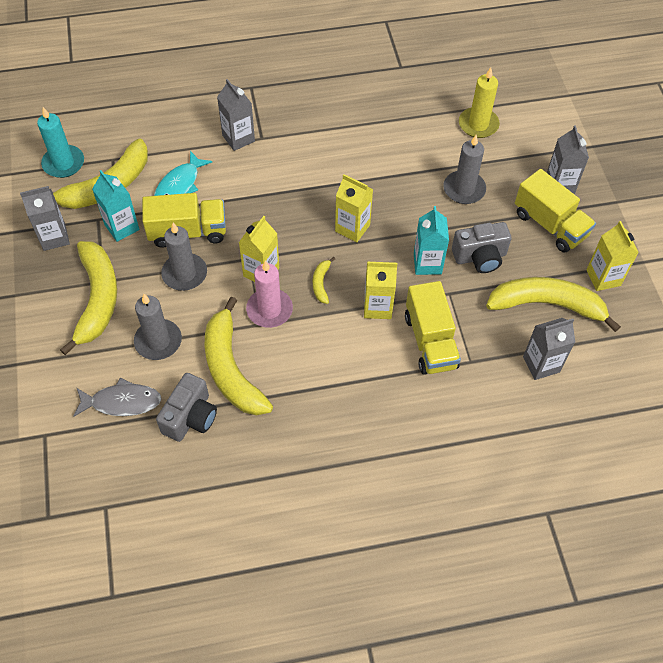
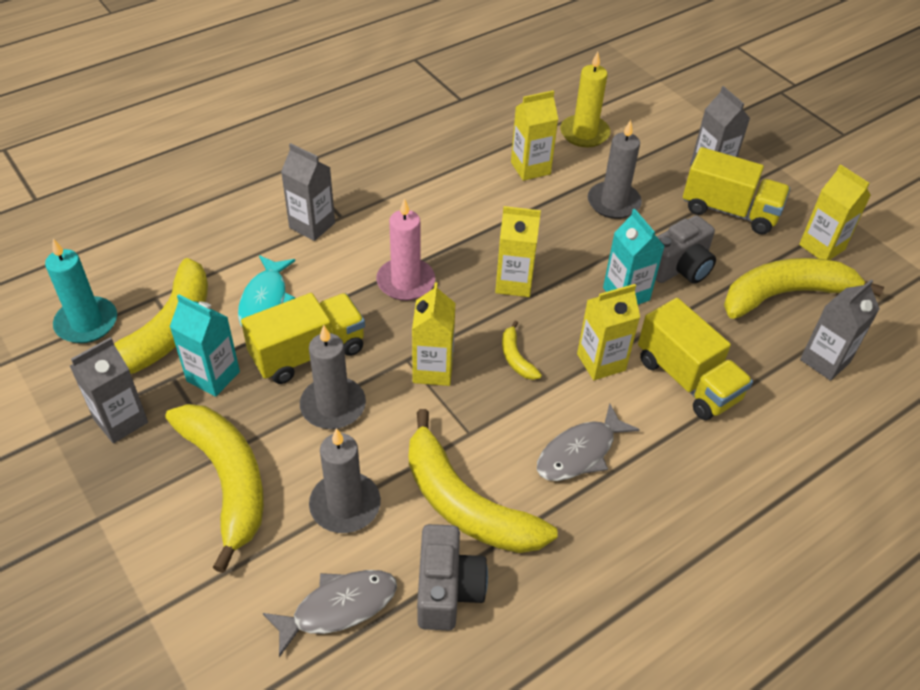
camera: 25 degrees left, 10 degrees down
(269, 310) = (471, 412): pink candle -> pink candle (405, 282)
(324, 364) = (580, 452): none -> grey fish
(419, 141) = (530, 168): none -> yellow carton

